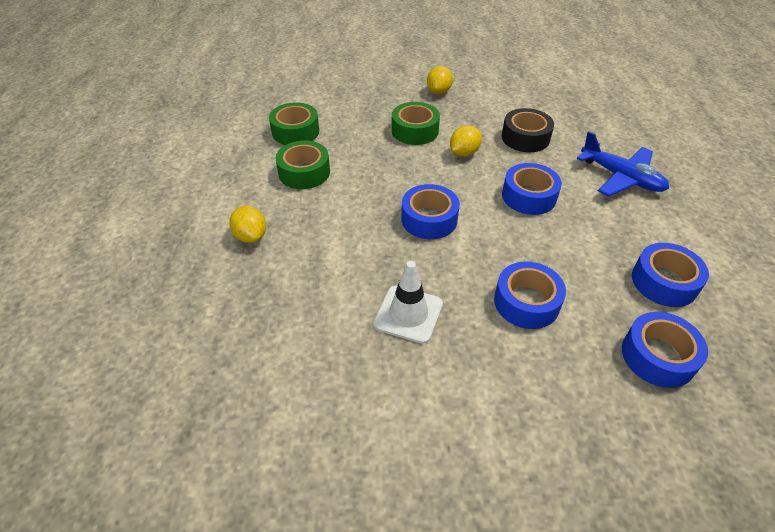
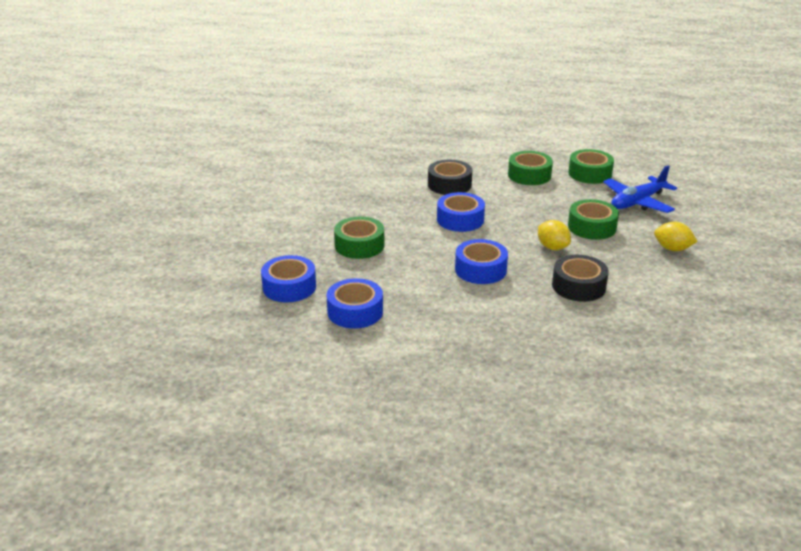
camera: 100 degrees right, 15 degrees down
(251, 236) = (457, 156): yellow lemon -> none
(339, 236) = (449, 184): none -> black tape
(408, 314) = (367, 202): white traffic cone -> none
(526, 302) = (359, 245): blue tape -> green tape
(621, 177) = (502, 329): blue plane -> blue plane (637, 202)

